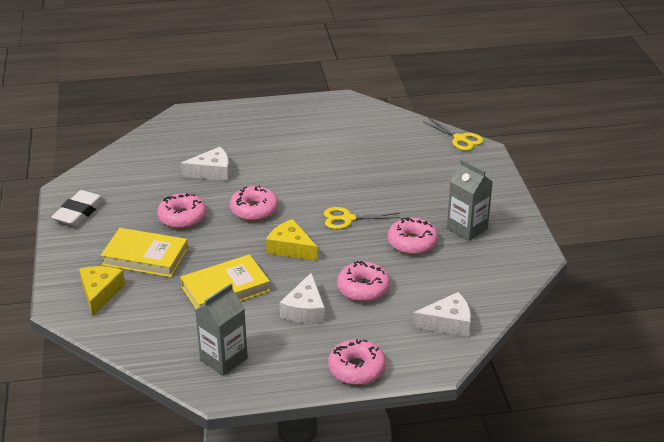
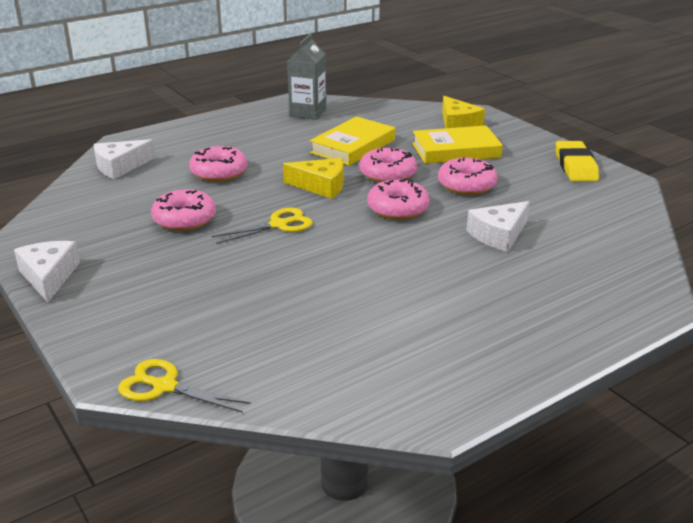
camera: 155 degrees right, 5 degrees down
(79, 212) = (575, 166): white eraser -> yellow eraser
(305, 309) = (266, 149): white cheese -> white cheese (49, 277)
(356, 369) = (193, 127): pink donut -> pink donut (387, 174)
(467, 228) = (118, 249): grey carton -> none

